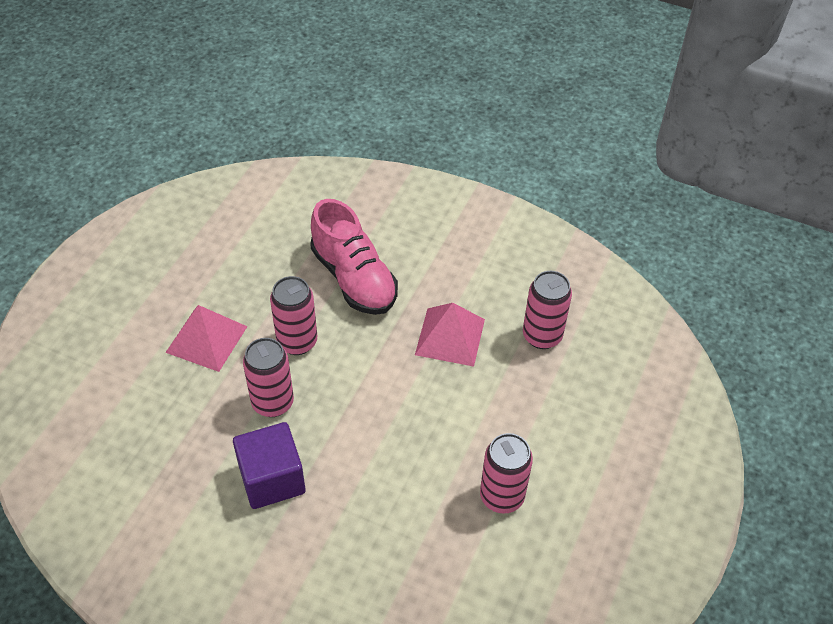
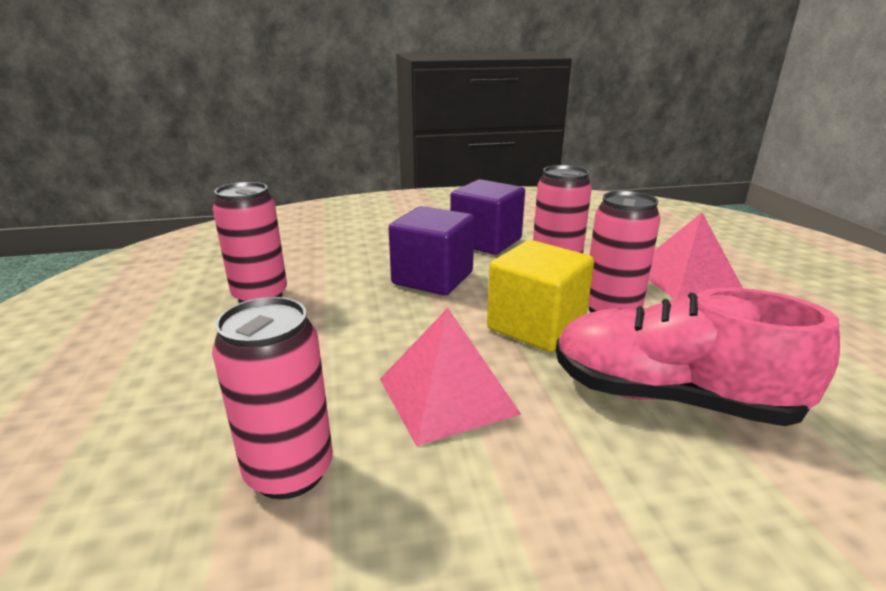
camera: 145 degrees right, 25 degrees down
(355, 356) = (536, 326): none -> yellow cube
(367, 447) = (432, 278): none -> purple cube

